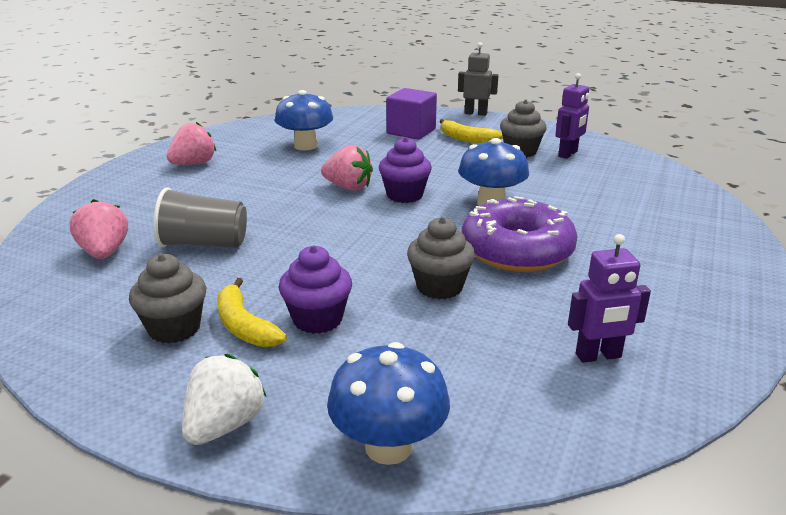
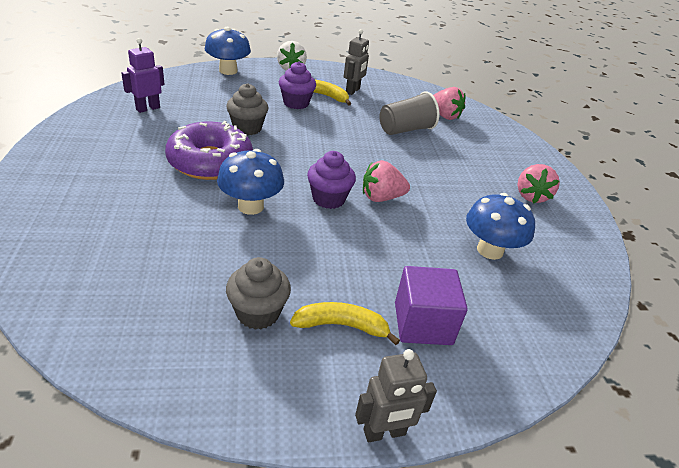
camera: 145 degrees right, 10 degrees up
(174, 328) = (353, 91): grey cupcake -> grey robot
(568, 154) = (193, 326): purple robot -> none

